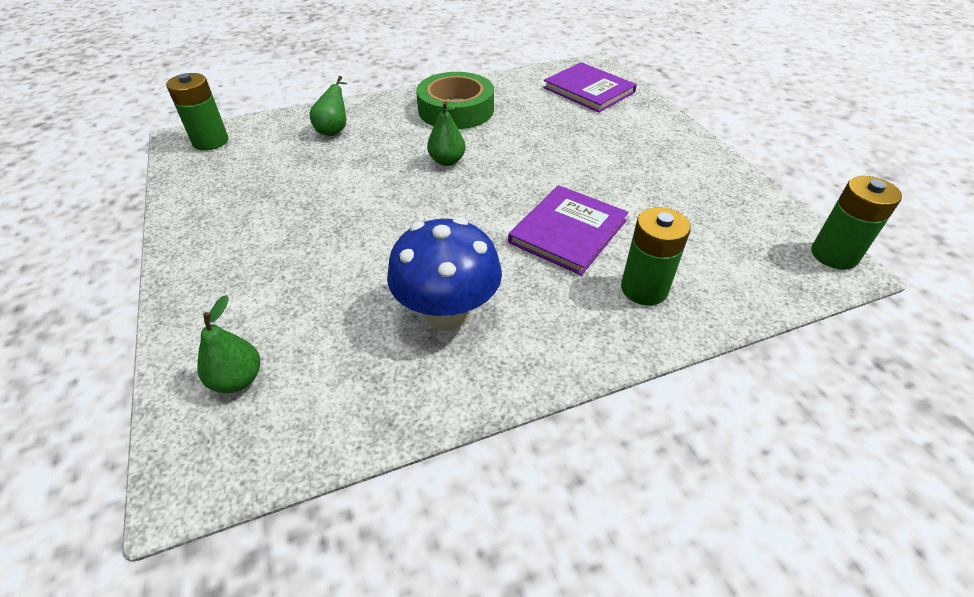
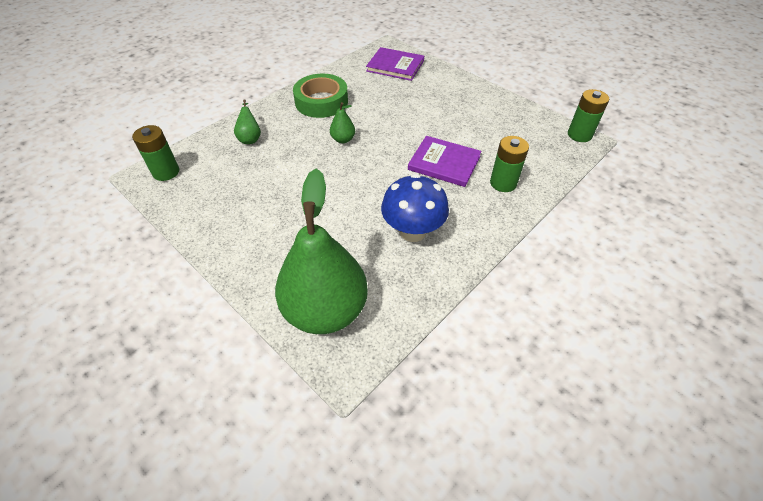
camera: 25 degrees left, 5 degrees up
(237, 379) = (325, 310): green pear -> green pear, size x2.47
(568, 231) = (444, 163): purple book -> purple book turned 75 degrees counterclockwise

